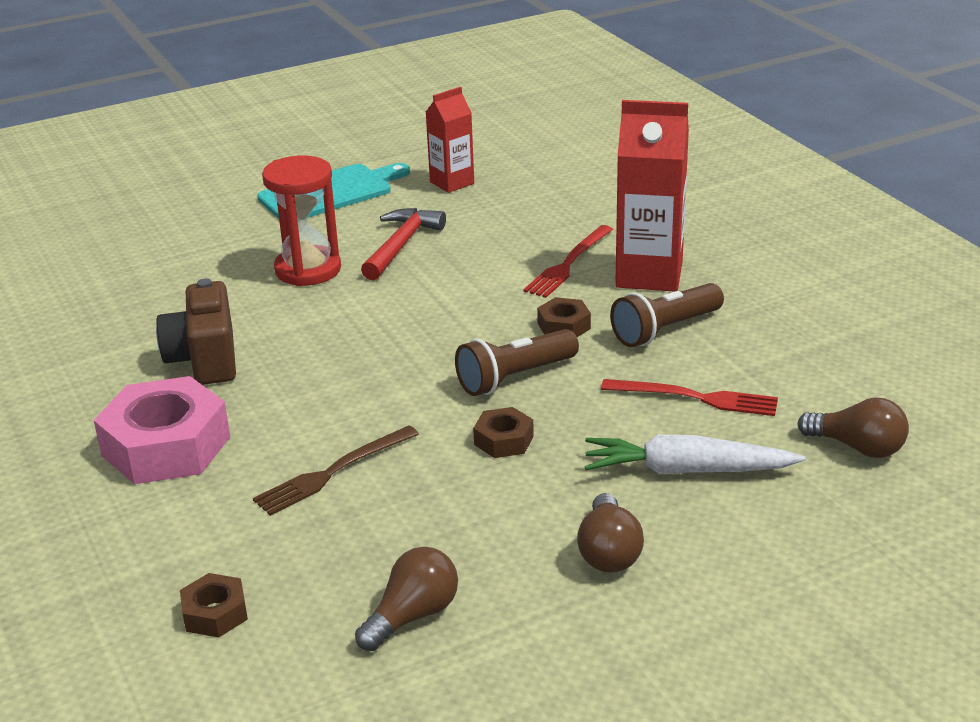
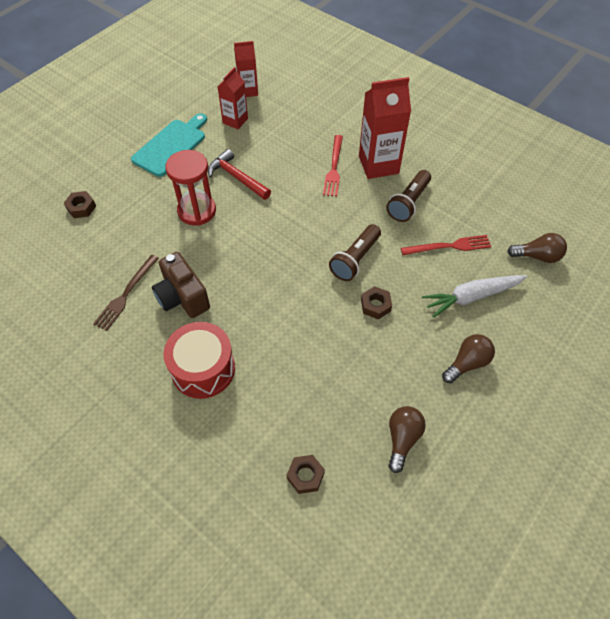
camera: 25 degrees left, 25 degrees up
(166, 446) = (203, 369): pink nut -> red drum
(333, 472) = (304, 357): brown fork -> brown fork (126, 294)
(401, 245) = (237, 177): red hammer -> red hammer turned 45 degrees counterclockwise
(500, 153) = (248, 91): none -> red carton
(564, 326) = (358, 214): brown nut -> brown nut (81, 207)
(608, 552) = (467, 363): brown light bulb -> brown light bulb turned 105 degrees counterclockwise

